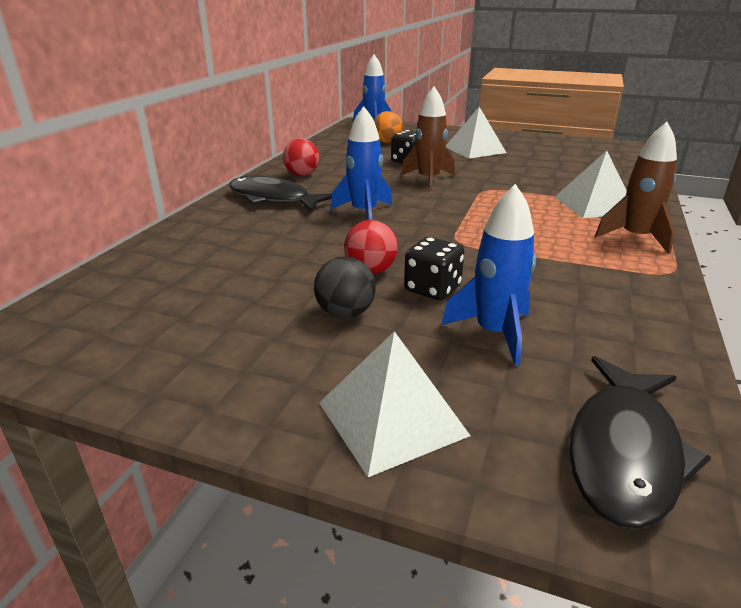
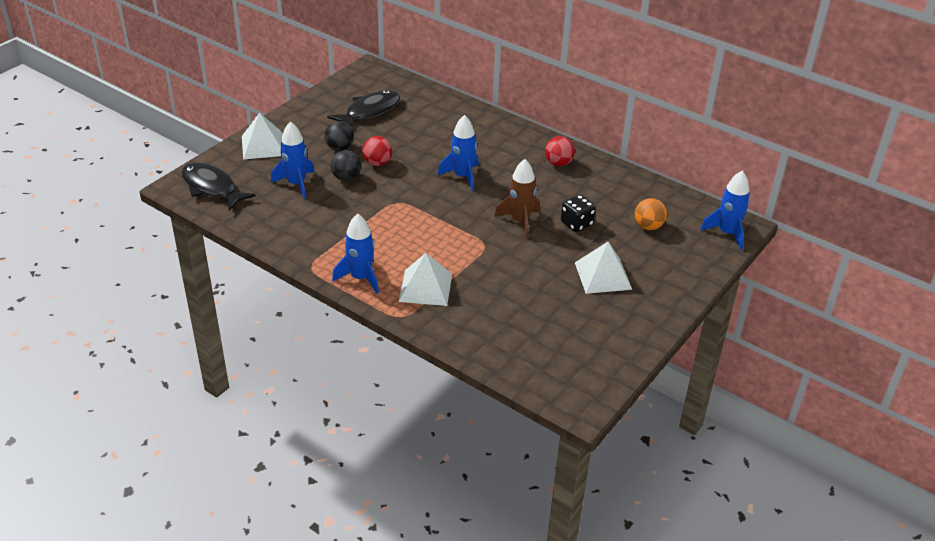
camera: 105 degrees right, 10 degrees up
(273, 199) = (507, 144): black fish -> black fish (369, 111)
(432, 289) = (346, 177): black dice -> black ball
(635, 238) = (361, 278): brown rocket -> blue rocket

